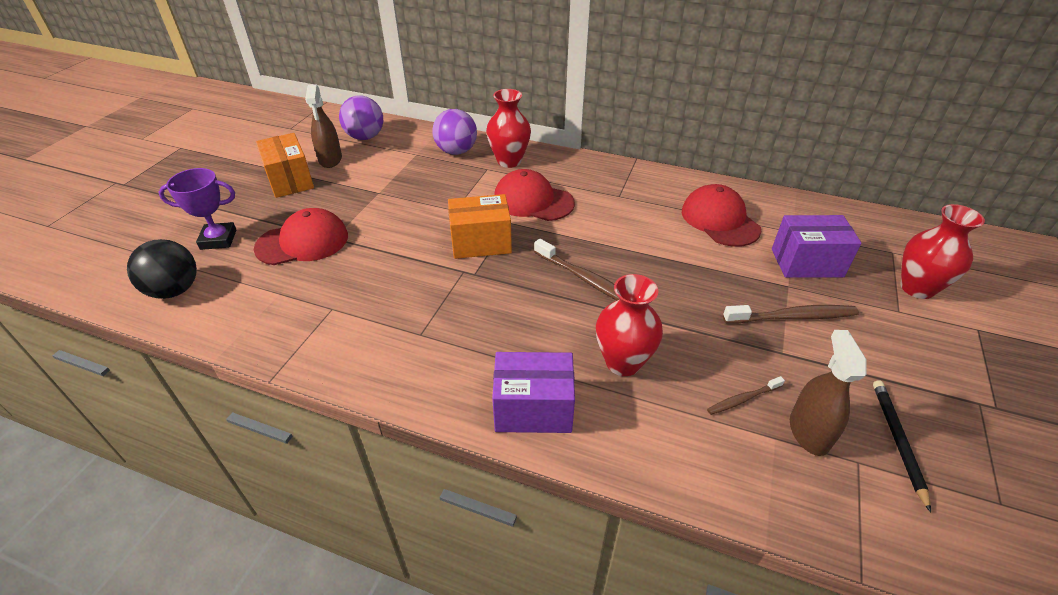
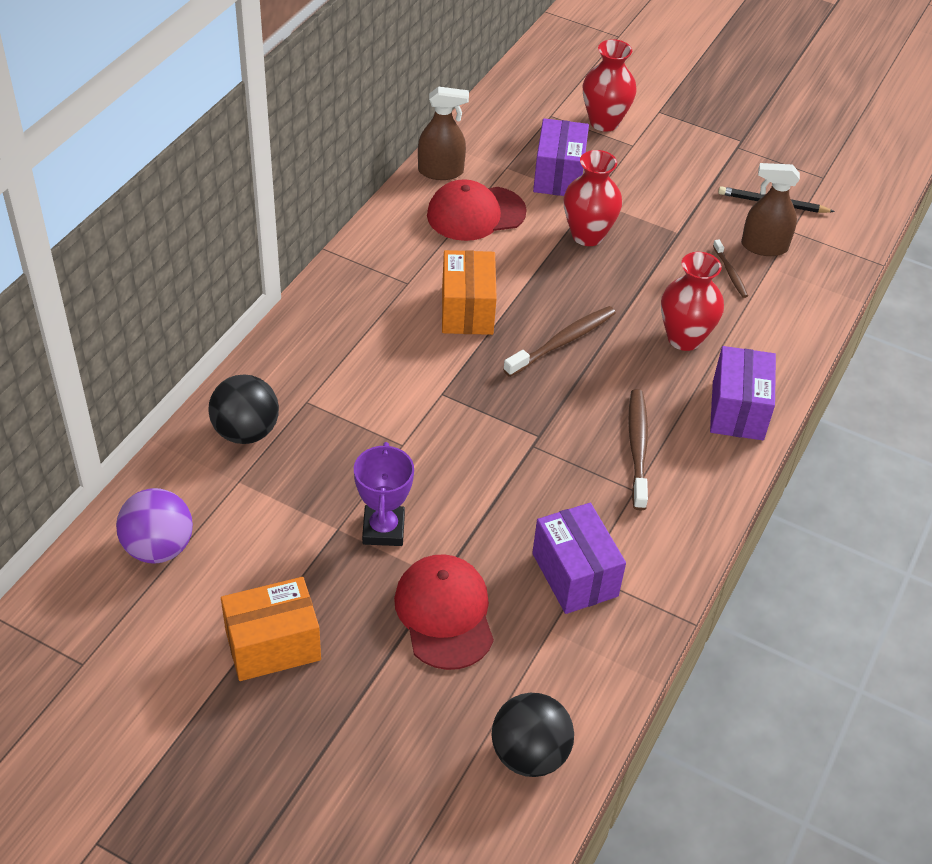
camera: 85 degrees left, 5 degrees up
(218, 239) = (419, 721): purple trophy -> purple trophy (383, 529)
(330, 159) = (220, 593): brown spray bottle -> brown spray bottle (441, 171)
(330, 303) = (574, 575): none -> purple box
(456, 151) = (246, 432): purple ball -> black ball
(481, 242) = (480, 424): orange box -> orange box (467, 310)
(509, 161) = (292, 375): red vase -> red vase (587, 235)
(533, 201) = (400, 364): red cap -> none
(792, 317) = (634, 211): brown toothbrush -> brown toothbrush (637, 447)

